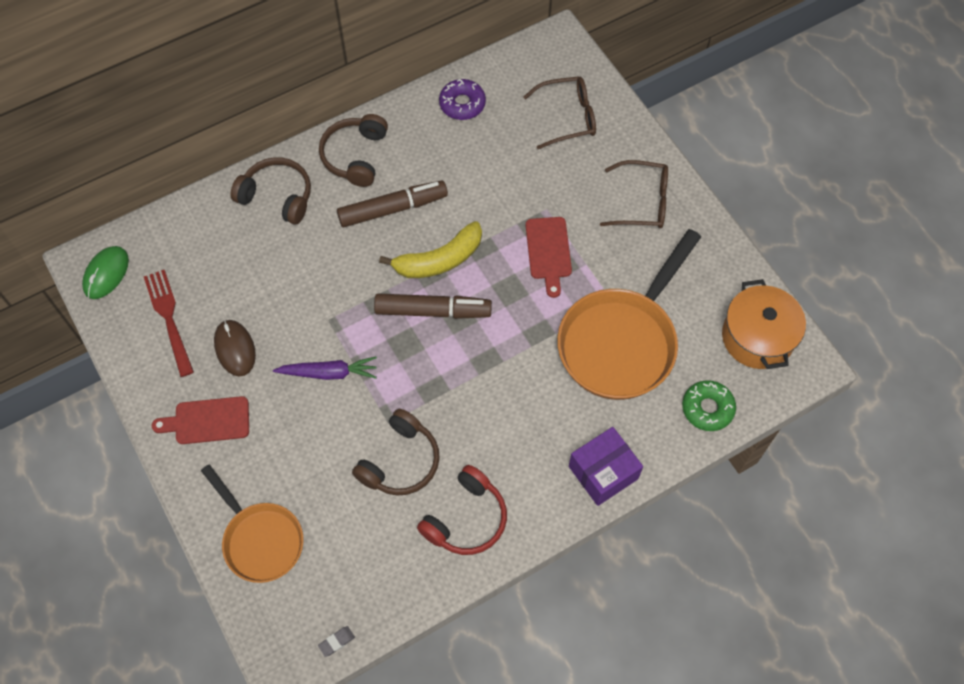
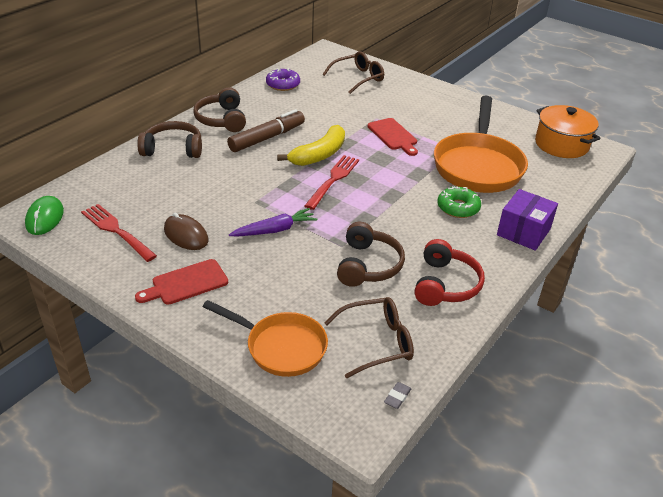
camera: 25 degrees left, 25 degrees down
(433, 311) = (333, 180): brown marker -> red fork
(642, 202) = (436, 103): brown glasses -> brown glasses (377, 342)
(707, 408) = (562, 183): green donut -> green donut (458, 207)

